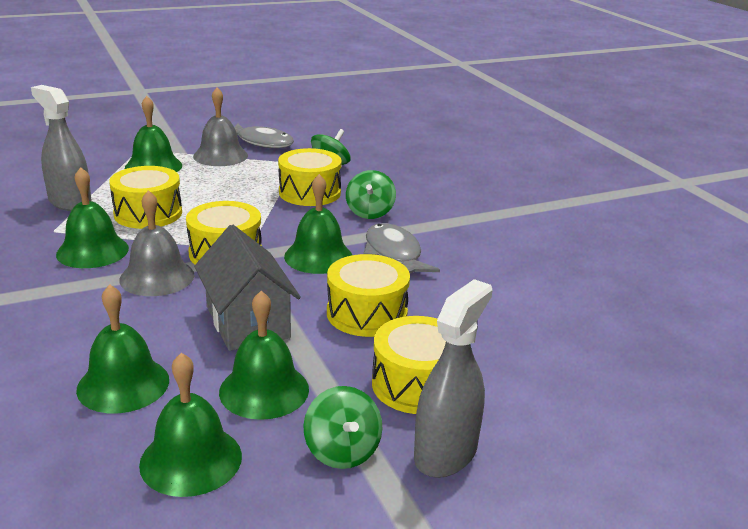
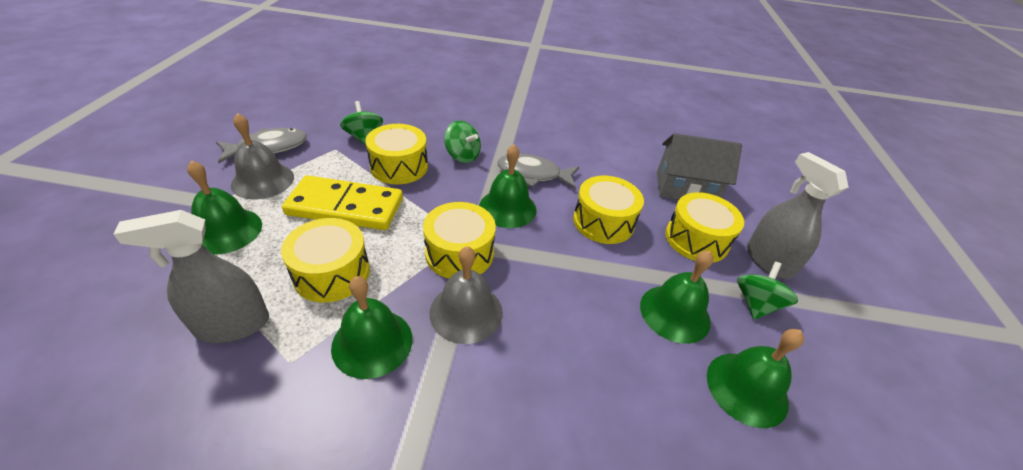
camera: 60 degrees left, 15 degrees up
(123, 384) = (631, 398): green bell -> none
(227, 192) = (345, 207): none -> yellow domino
(248, 322) = (579, 284): grey house -> grey house (685, 188)
(342, 451) = (756, 304): green spinning top -> green spinning top turned 75 degrees counterclockwise

